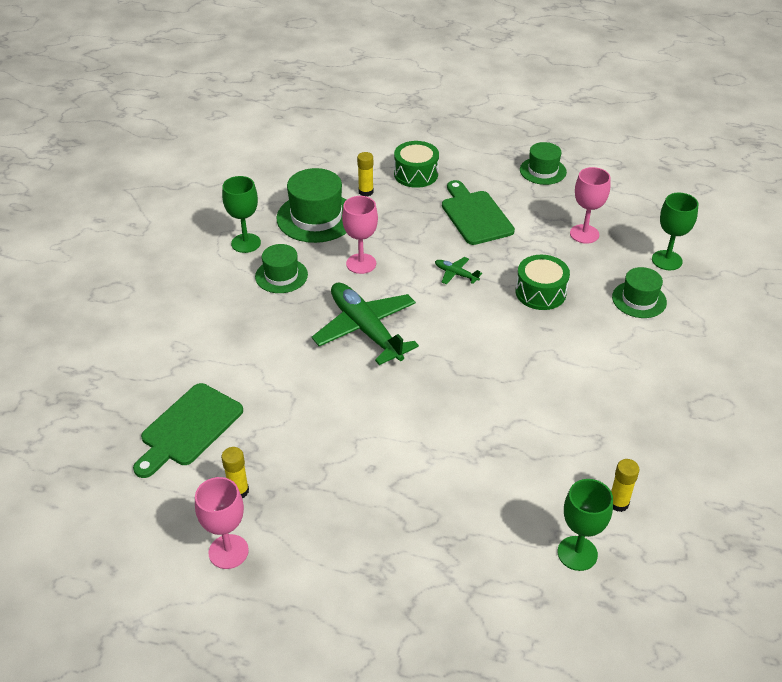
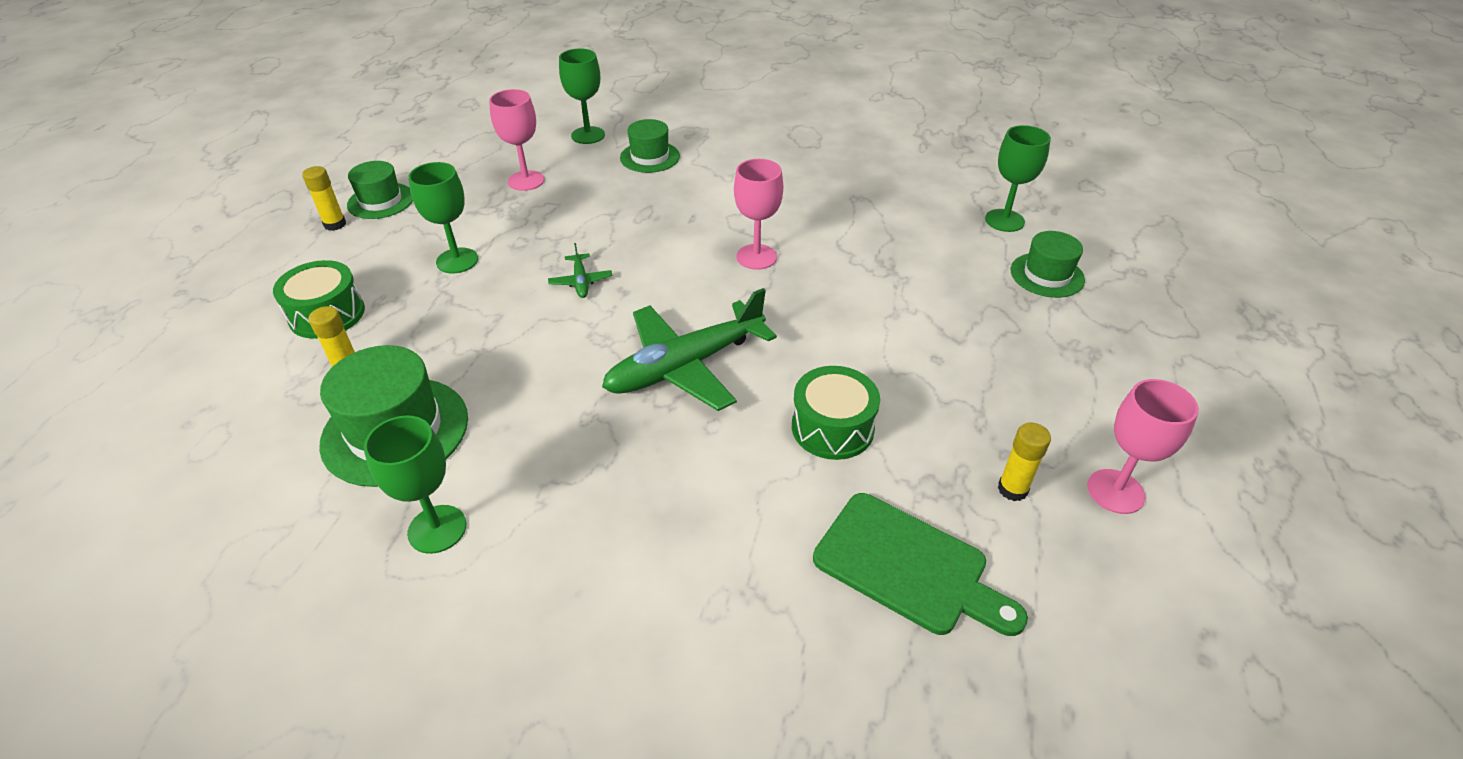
camera: 90 degrees left, 0 degrees up
(281, 276) = (545, 470): green hat -> green hat (1047, 275)
(361, 263) = (536, 373): pink goblet -> pink goblet (756, 257)
(456, 274) = (581, 281): green plane -> green plane turned 45 degrees counterclockwise
(475, 215) = (457, 261): green cutting board -> green goblet
(540, 292) = (628, 218): green drum -> green drum (832, 427)
(618, 503) = (936, 194): yellow glue stick -> yellow glue stick (335, 224)

